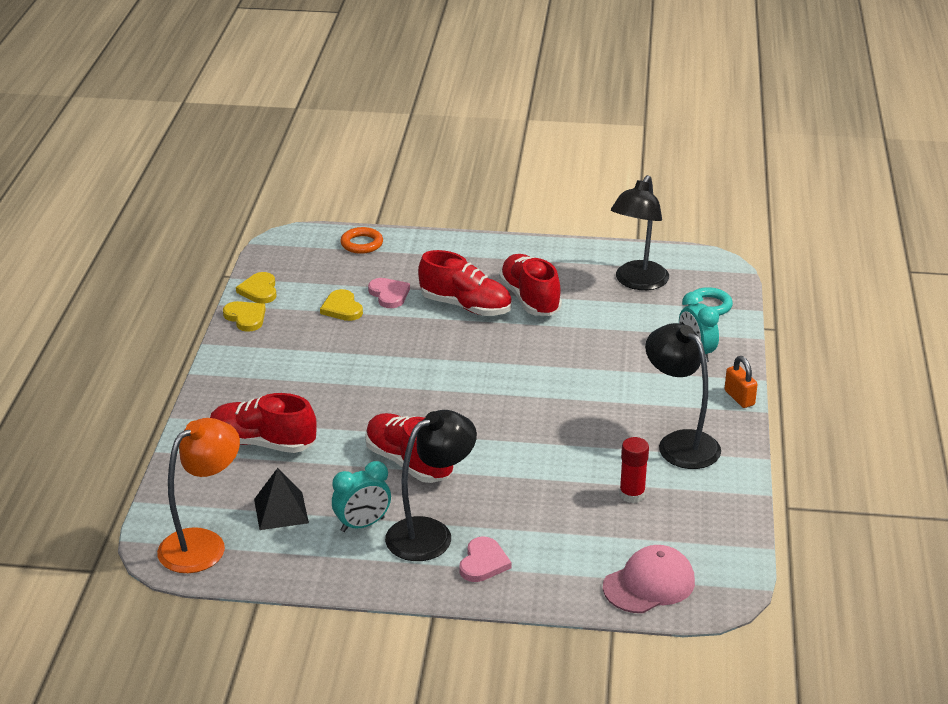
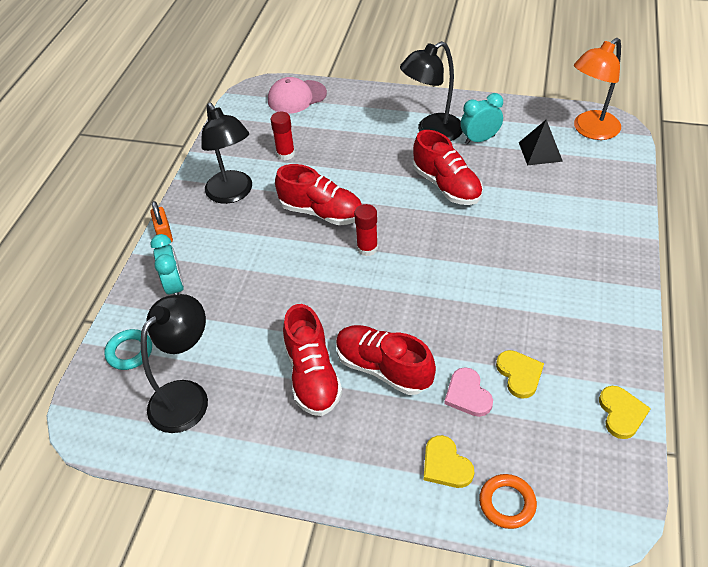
camera: 170 degrees left, 15 degrees up
(246, 317) = (624, 366): yellow heart -> yellow heart (445, 465)
(262, 443) = (567, 208): red shoe -> red shoe (321, 212)
(483, 562) = (398, 112): pink heart -> none
(498, 394) = (367, 248): none -> red glue stick

